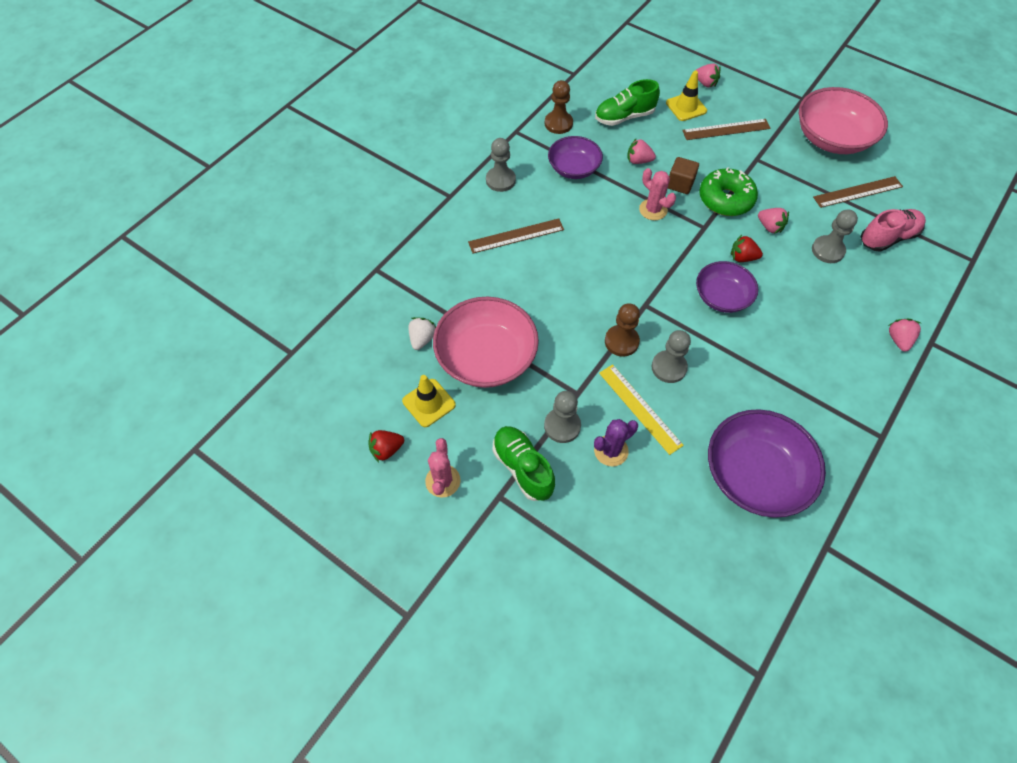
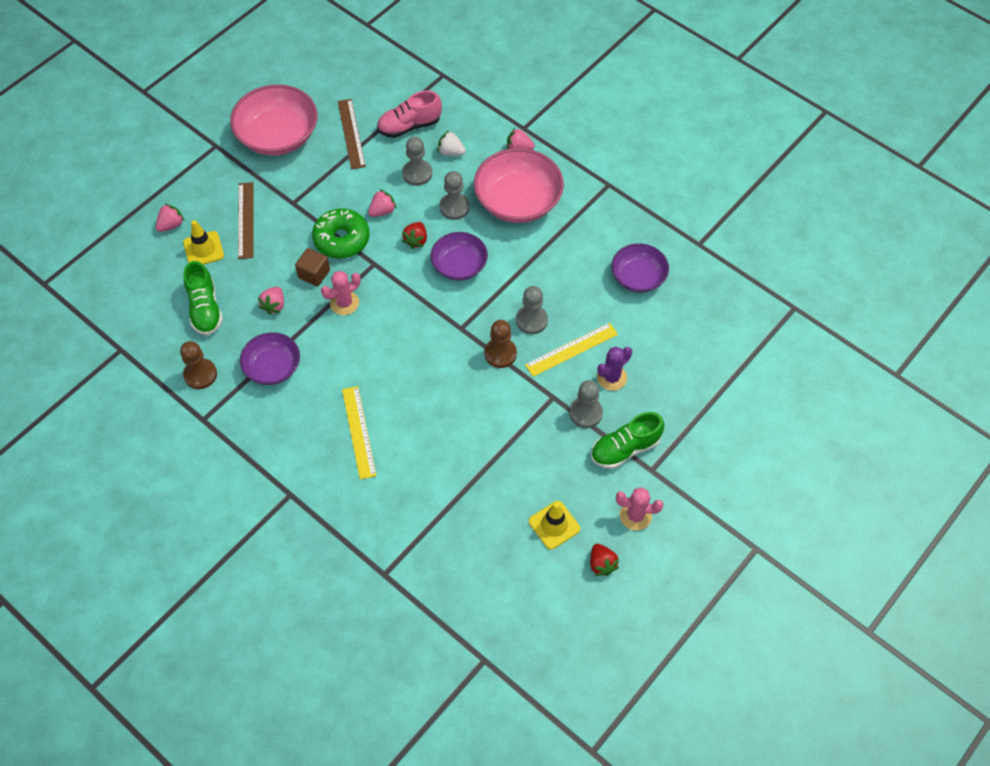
camera: 85 degrees left, 0 degrees up
(422, 339) = (480, 529): white strawberry -> white strawberry (451, 152)
(486, 357) = (507, 471): pink bowl -> pink bowl (518, 201)
(500, 180) = (276, 441): grey pawn -> grey pawn (454, 207)
(516, 236) = (358, 432): brown ruler -> yellow ruler
(611, 451) = (611, 377): purple cactus -> purple cactus turned 75 degrees clockwise
(755, 475) = (638, 277): purple bowl -> purple bowl, size x0.62
(888, 238) = (409, 126): pink shoe -> pink shoe turned 90 degrees counterclockwise

